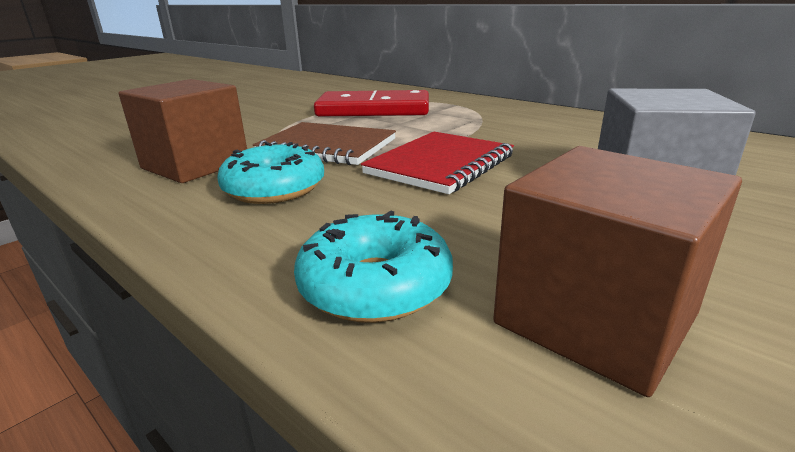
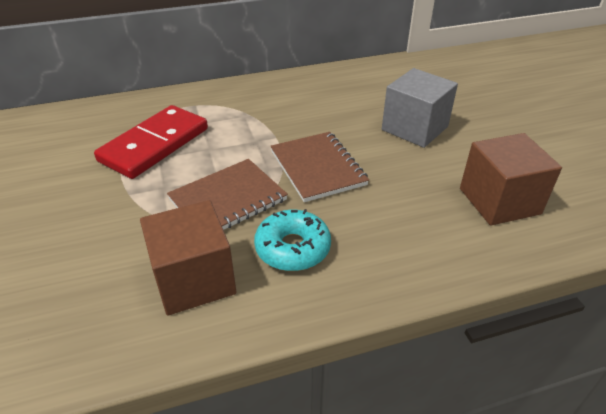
camera: 60 degrees left, 15 degrees up
(375, 285) = (444, 246): turquoise donut -> none
(440, 165) = (318, 168): red notebook -> brown notebook

